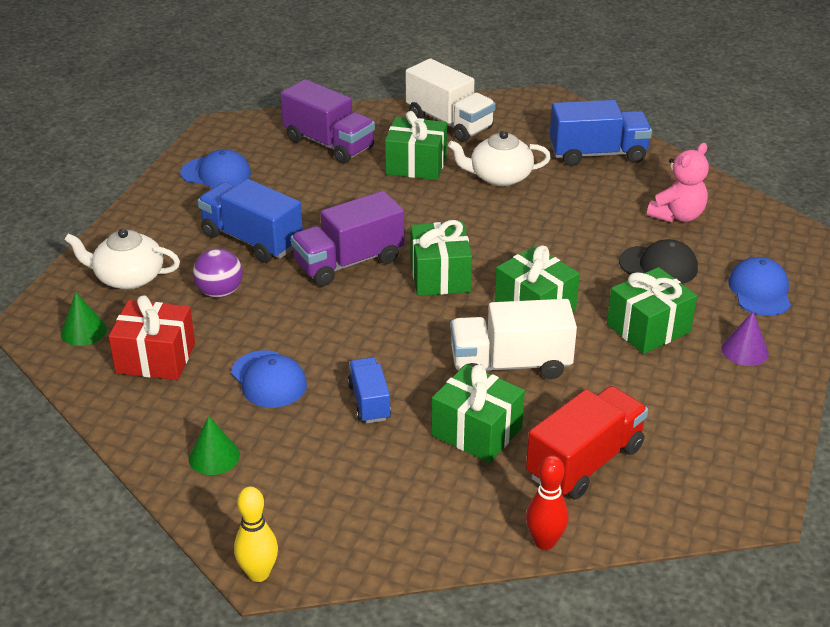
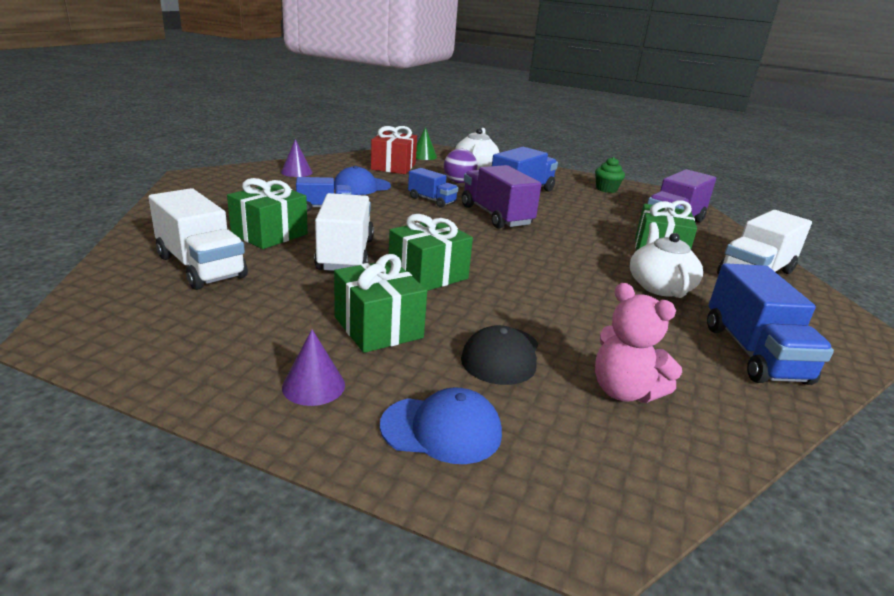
camera: 90 degrees right, 10 degrees down
(214, 456) = (296, 172): green cone -> purple cone
(216, 173) = (606, 189): blue cap -> green cupcake
(258, 573) = (191, 174): yellow bowling pin -> none
(308, 313) = (431, 200): none -> blue truck
(440, 276) = (477, 243): green gift -> none
(544, 542) = (130, 241): red bowling pin -> none
(585, 462) = (201, 267): red truck -> white truck

